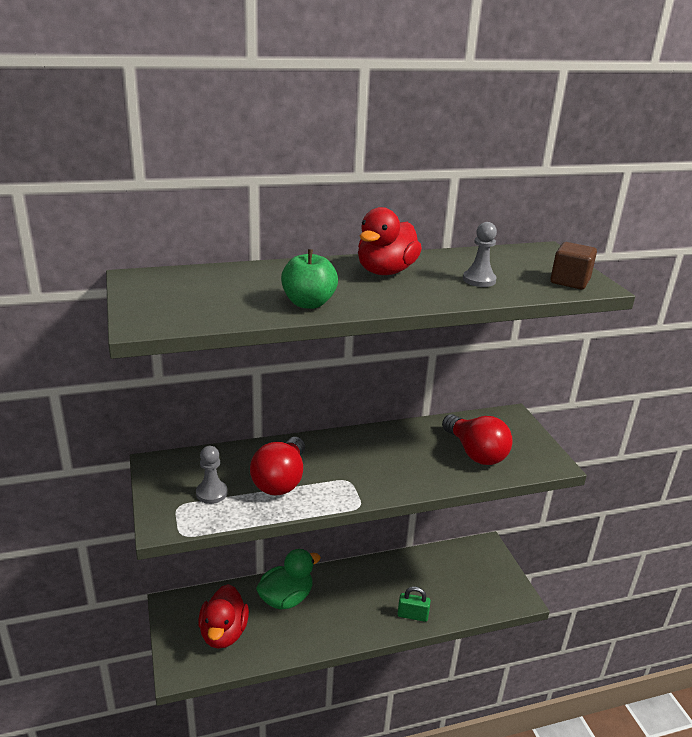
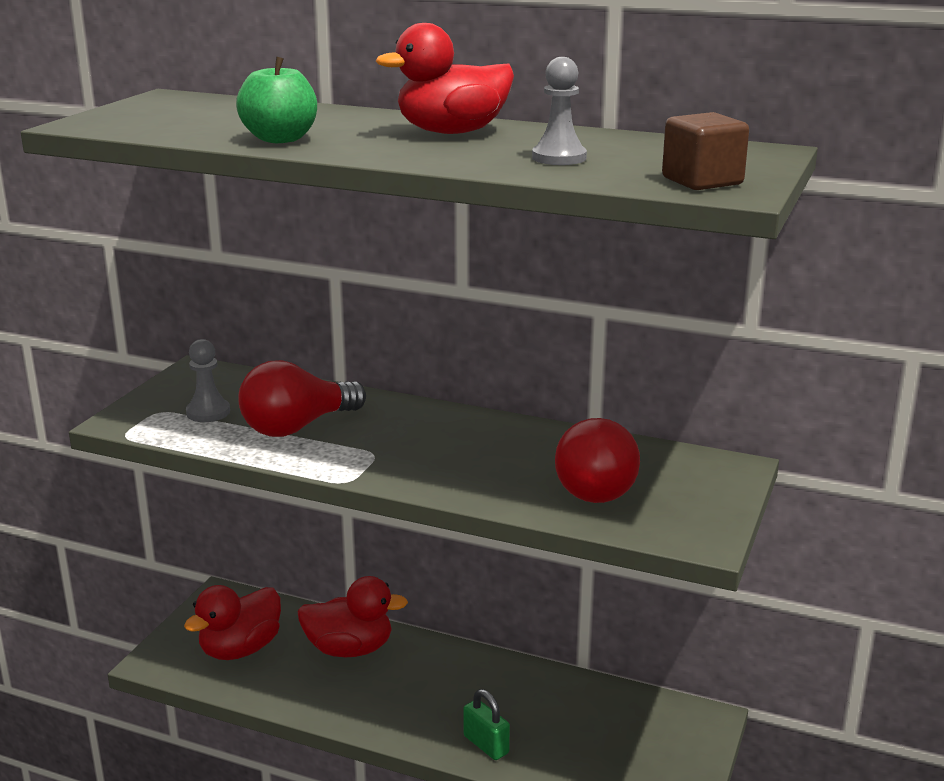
camera: 40 degrees right, 5 degrees down
(286, 598) = (349, 649): green duck -> red duck

